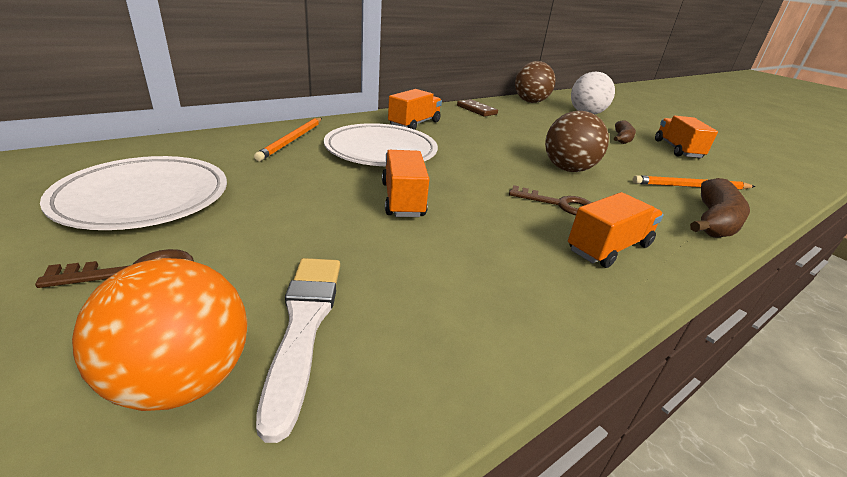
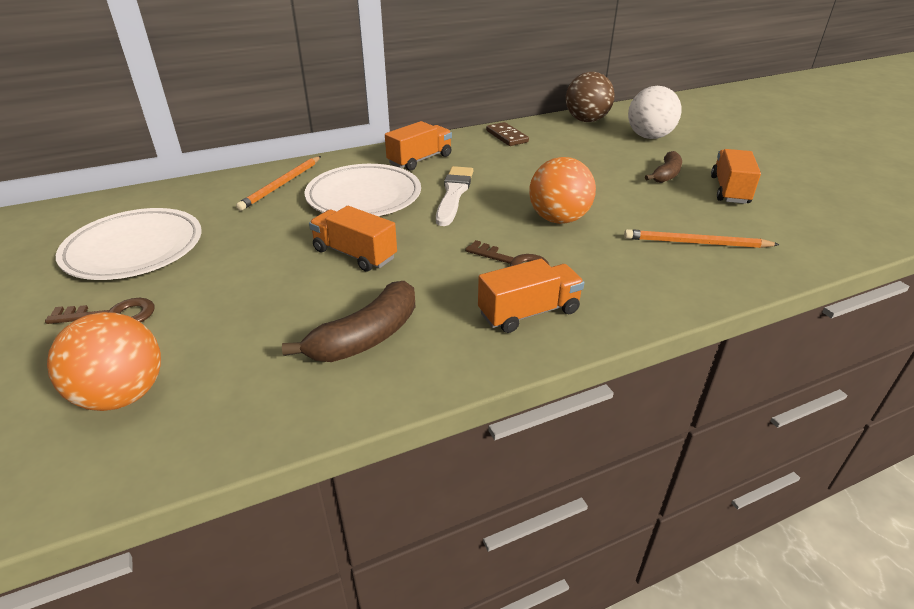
camera: 15 degrees right, 5 degrees up
(304, 326) = (216, 365): white brush -> white brush (454, 194)
(402, 199) = (354, 254): orange truck -> orange truck turned 60 degrees counterclockwise
(568, 169) = (558, 219): brown ball -> orange ball
(714, 221) = (681, 287): brown banana -> brown banana (366, 337)

